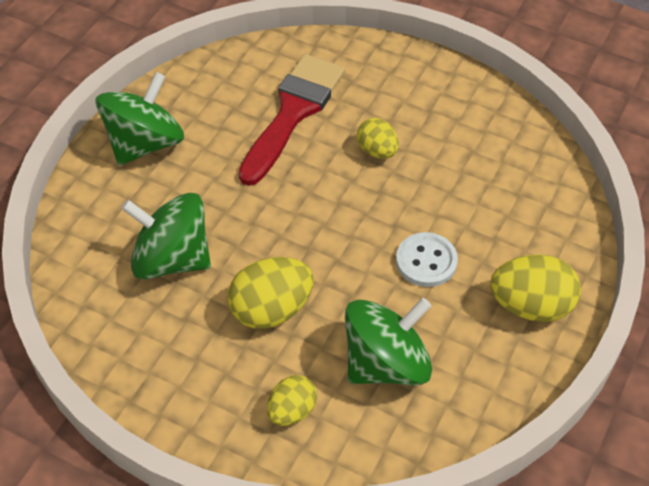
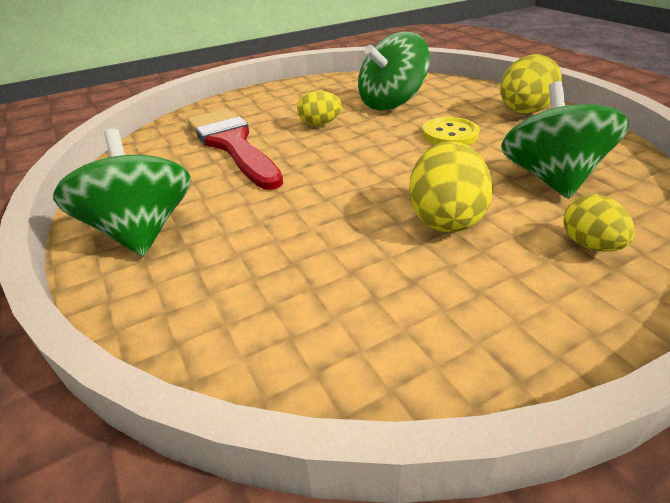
camera: 55 degrees left, 15 degrees down
(172, 259) = (317, 262): green spinning top -> green spinning top (391, 103)
(426, 261) = (450, 134): white button -> yellow button

